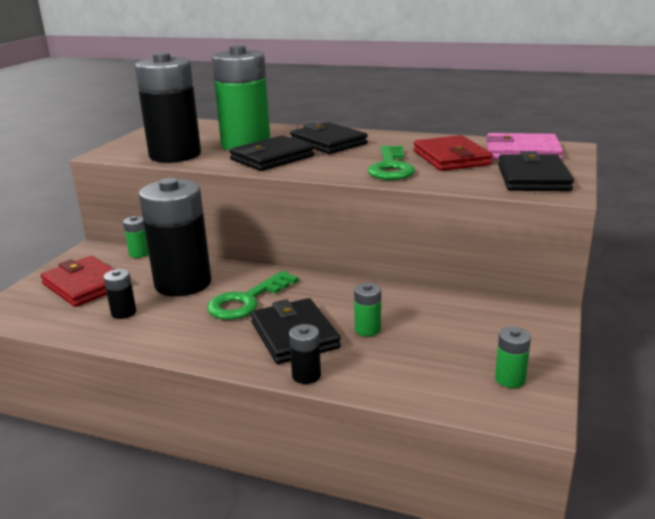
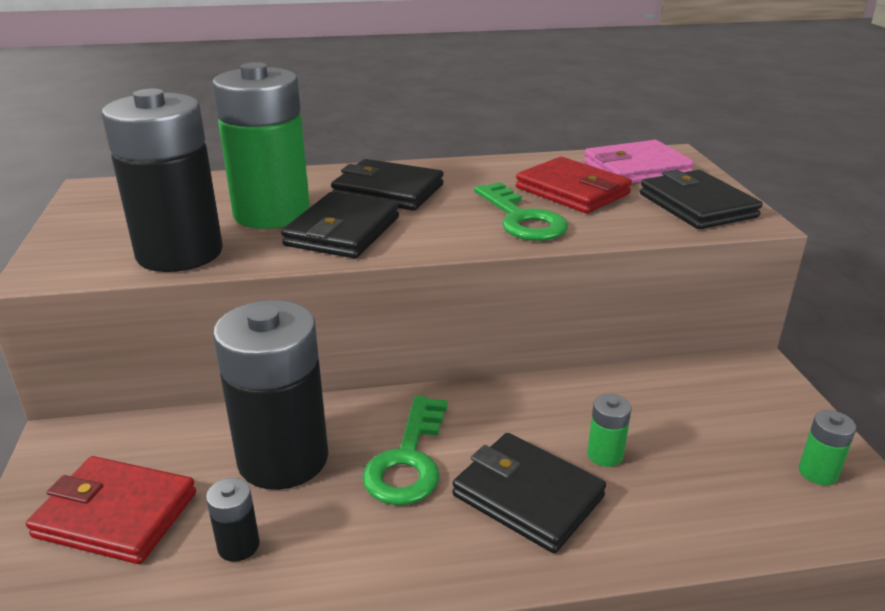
camera: 30 degrees left, 5 degrees up
(139, 253) = (157, 424): green battery -> none
(306, 375) = (607, 557): black battery -> none

